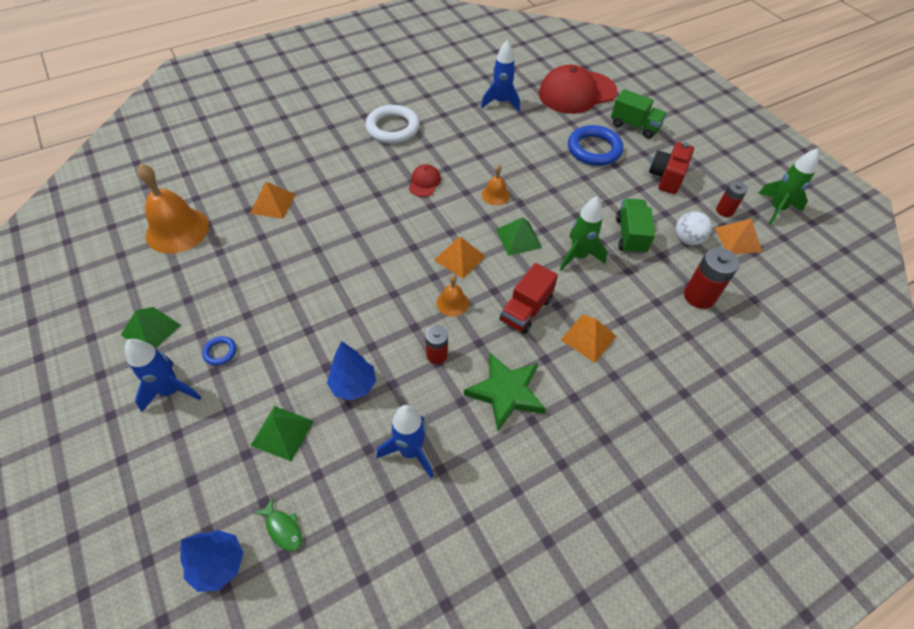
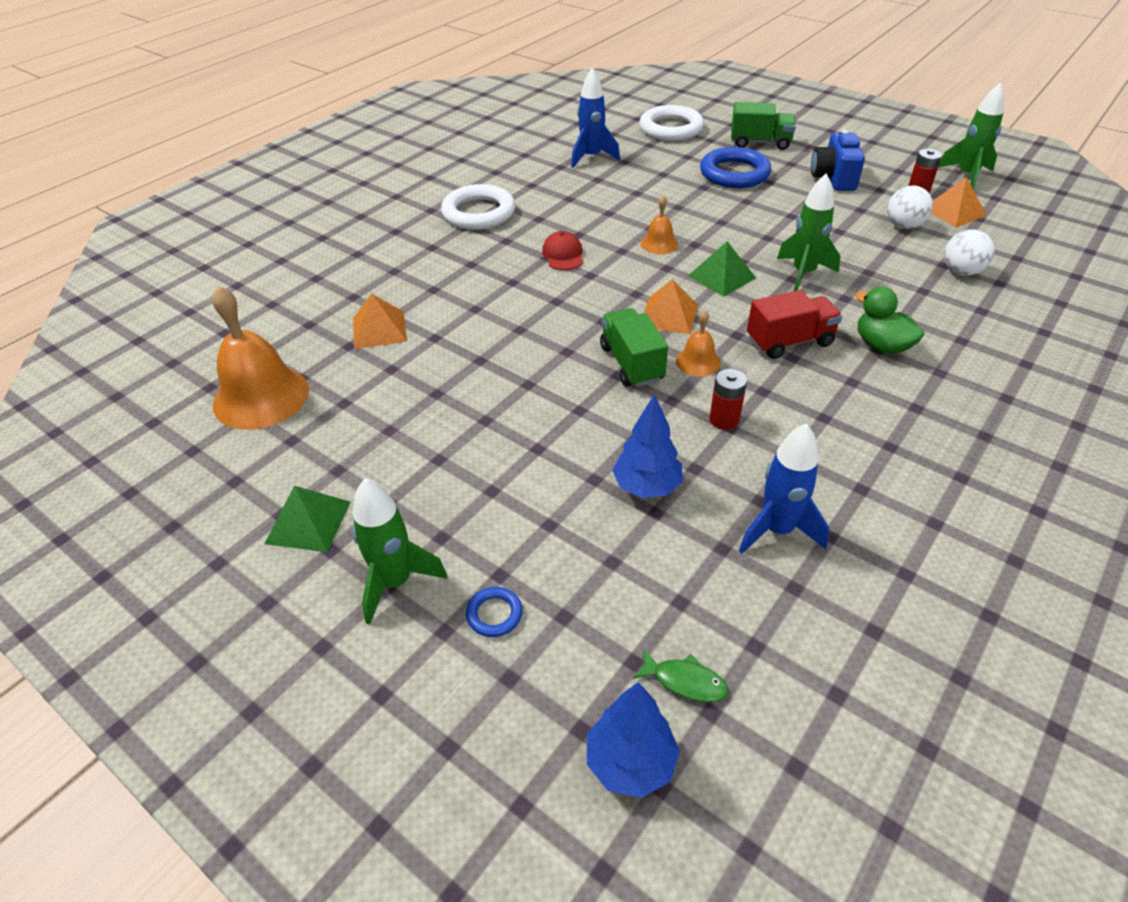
camera: 20 degrees left, 10 degrees down
(171, 390) = (395, 582): blue rocket -> green rocket
(220, 352) = (433, 513): blue ring -> blue ring (494, 614)
(282, 433) = (594, 573): green pyramid -> none
(506, 392) = (837, 429): green star -> none
(526, 310) = (789, 342): red truck -> red truck turned 120 degrees counterclockwise
(576, 93) = (671, 129): red cap -> white ring
(588, 337) = (881, 346): orange pyramid -> green duck
(630, 235) = (842, 239): green truck -> green truck (631, 363)
(666, 177) = (833, 178): red camera -> blue camera
(699, 296) = (961, 272): red battery -> white ball

